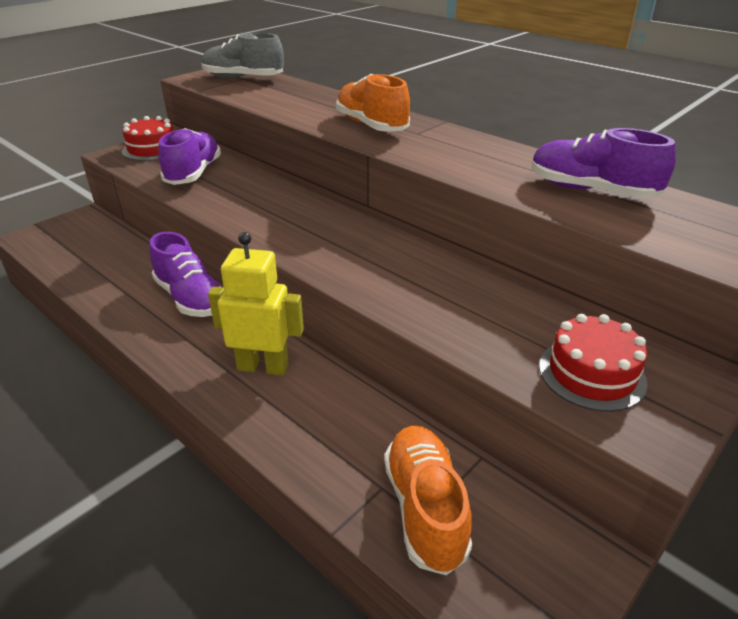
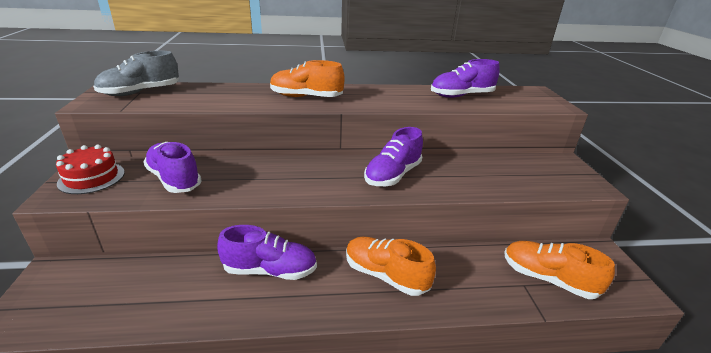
camera: 50 degrees left, 5 degrees down
(263, 367) = (385, 275): yellow robot -> orange shoe
(375, 261) = (393, 175): none -> purple shoe
(591, 373) = (543, 175): red cake -> none

